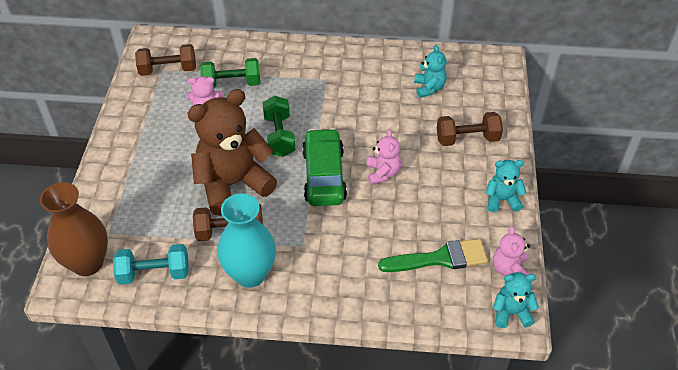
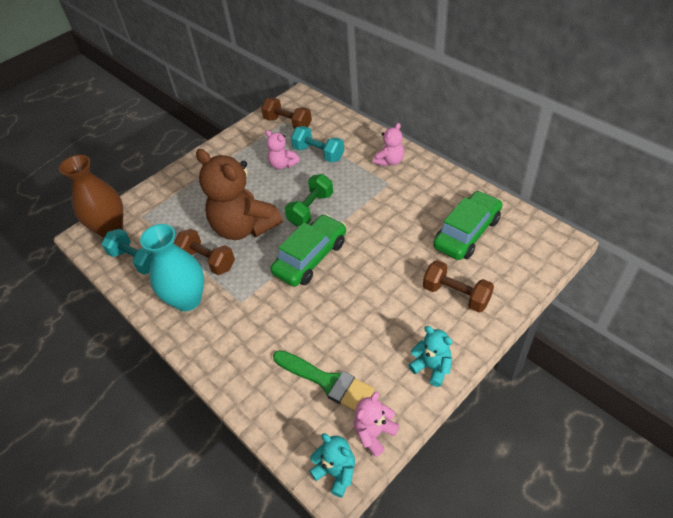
camera: 45 degrees right, 0 degrees up
(232, 84) = (318, 153): green dumbbell -> turquoise dumbbell
(233, 184) = (244, 227): brown teddy bear -> brown teddy bear turned 150 degrees counterclockwise
(382, 173) = (355, 282): pink teddy bear -> pink teddy bear (390, 161)
(429, 88) = (467, 233): turquoise teddy bear -> green car

